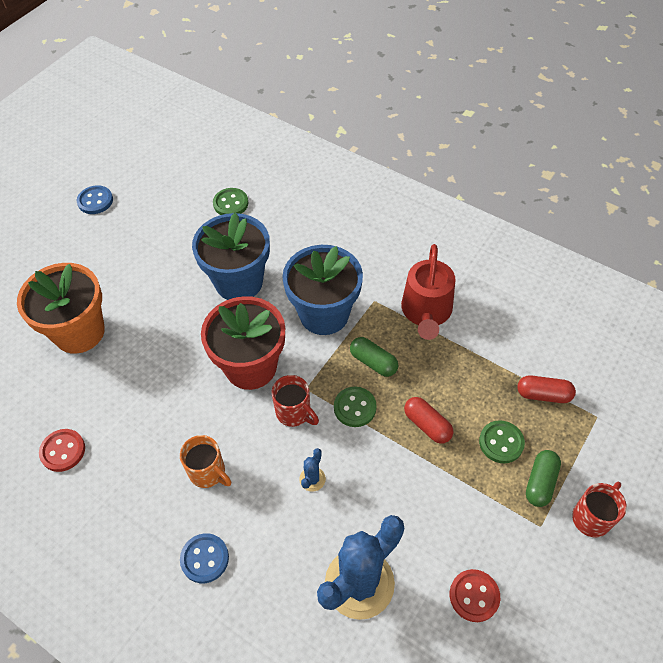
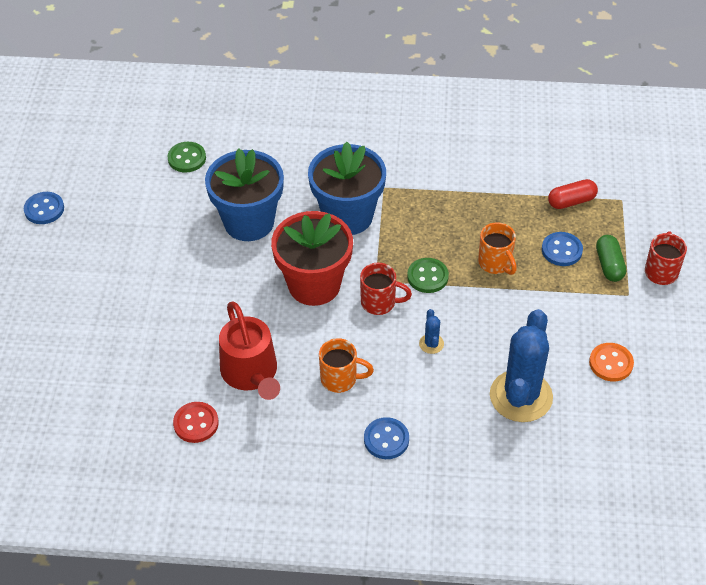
camera: 30 degrees left, 5 degrees down
(79, 332) = (128, 326): orange flower pot -> none
(373, 362) = (418, 236): green capsule -> none
(426, 312) = (435, 178): red watering can -> red watering can (251, 373)
(427, 425) = (495, 263): red capsule -> orange mug
(474, 596) = (611, 363): red button -> orange button
(501, 442) = (561, 250): green button -> blue button

